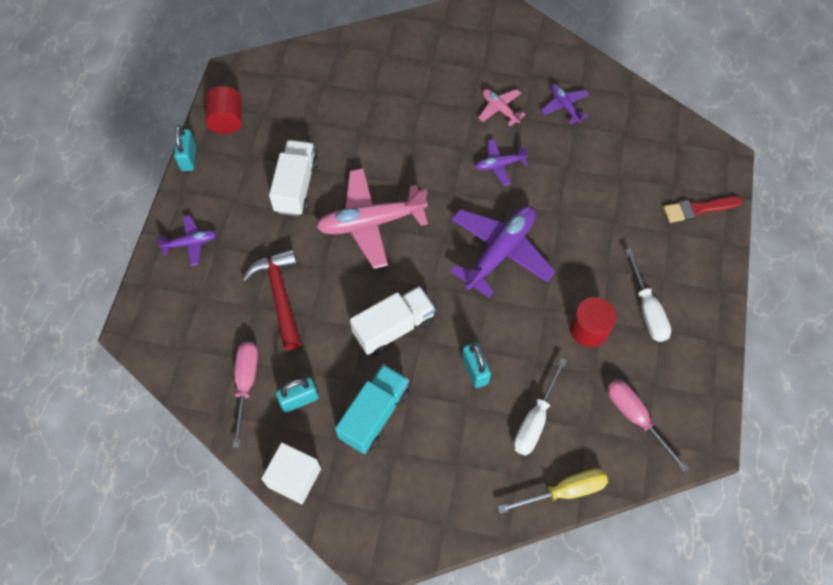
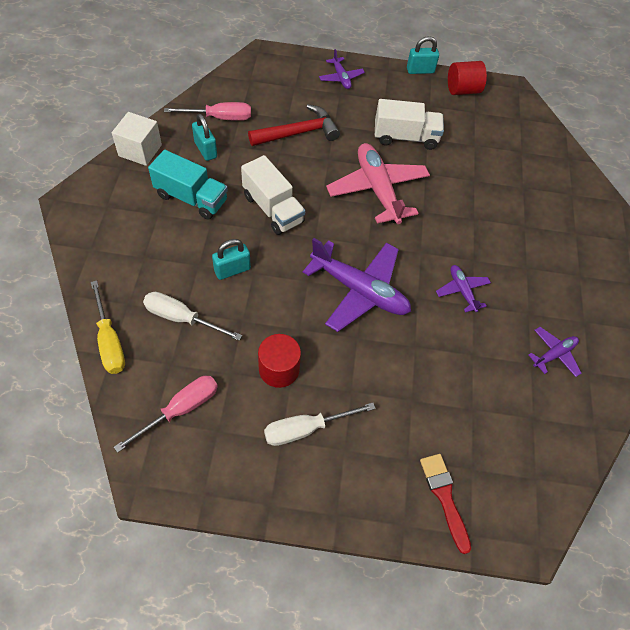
camera: 80 degrees right, 5 degrees down
(500, 109) = (532, 292): pink plane -> none

